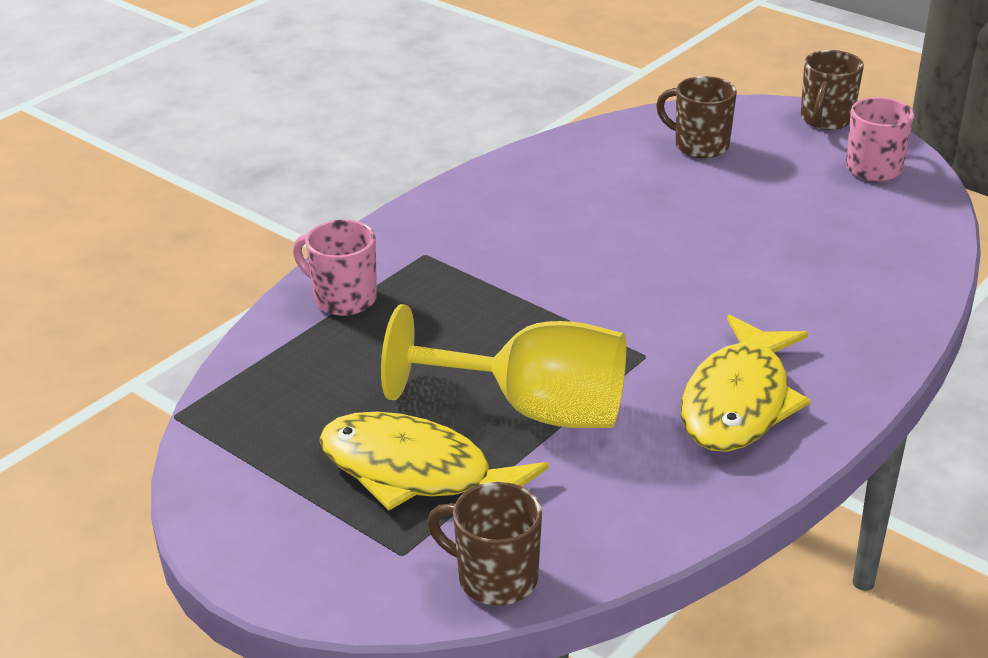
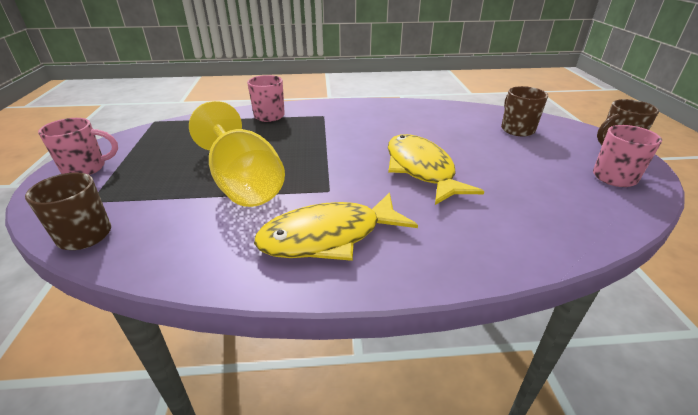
camera: 45 degrees right, 0 degrees up
(274, 535) = (86, 168): none -> pink mug
(416, 473) = (161, 177): yellow fish -> yellow fish (421, 169)

